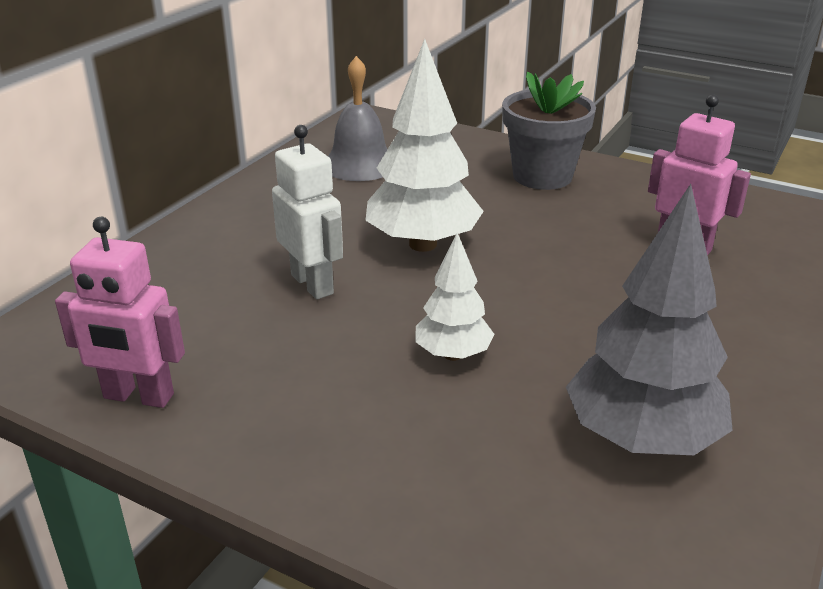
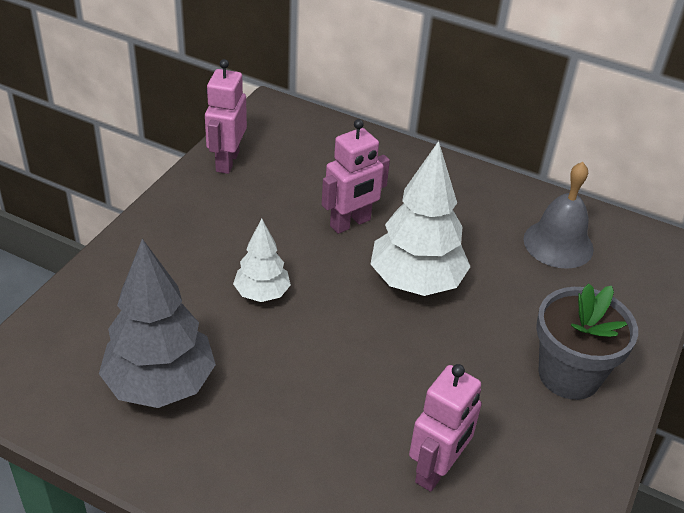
camera: 85 degrees right, 10 degrees up
(313, 284) = (350, 223): white robot -> pink robot

